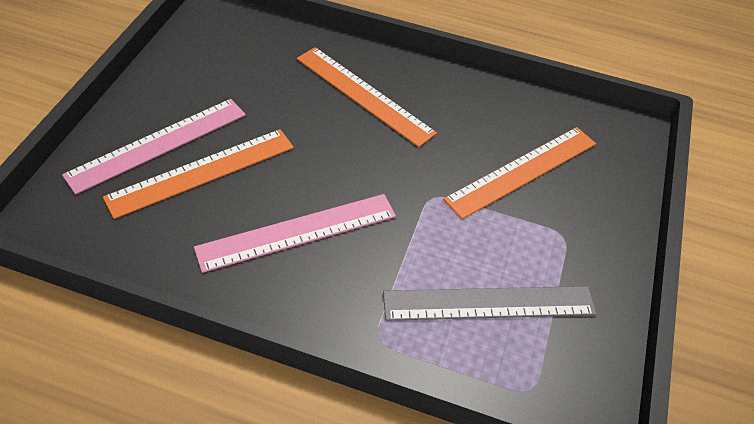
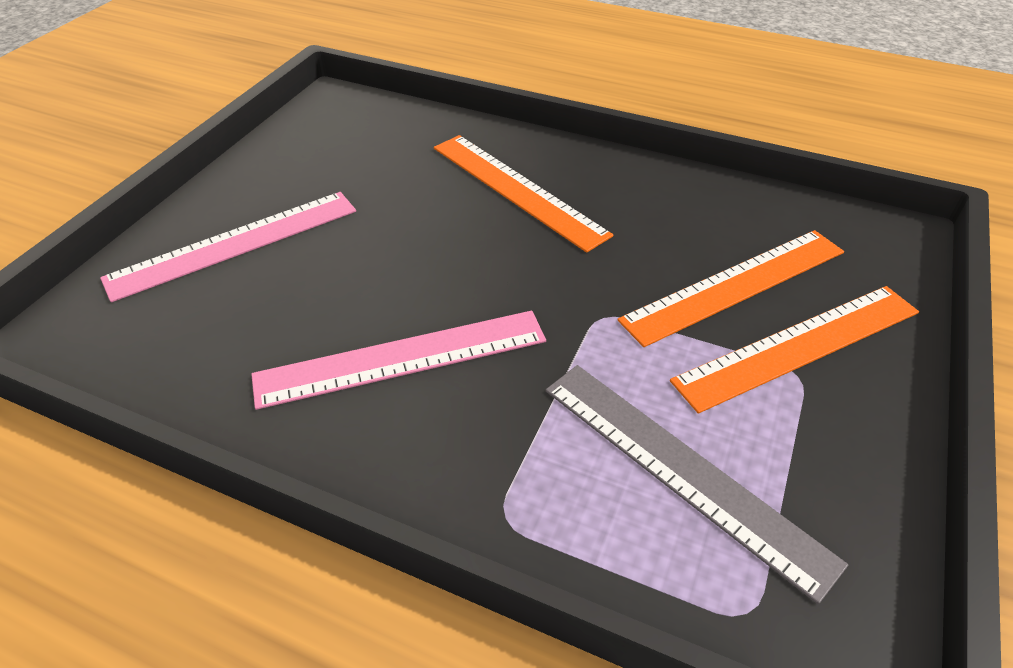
camera: 10 degrees right, 5 degrees down
(202, 172) = (285, 278): orange ruler -> orange ruler (799, 345)
(489, 303) = (681, 470): grey ruler -> grey ruler turned 45 degrees clockwise

